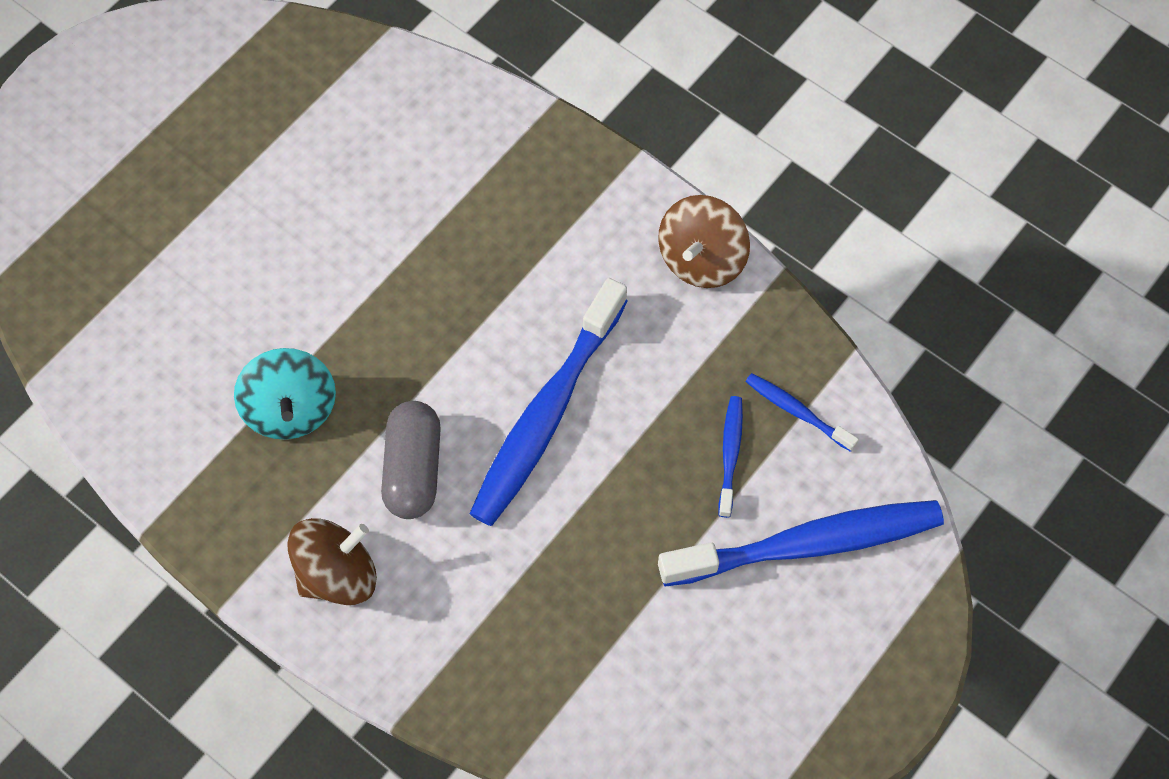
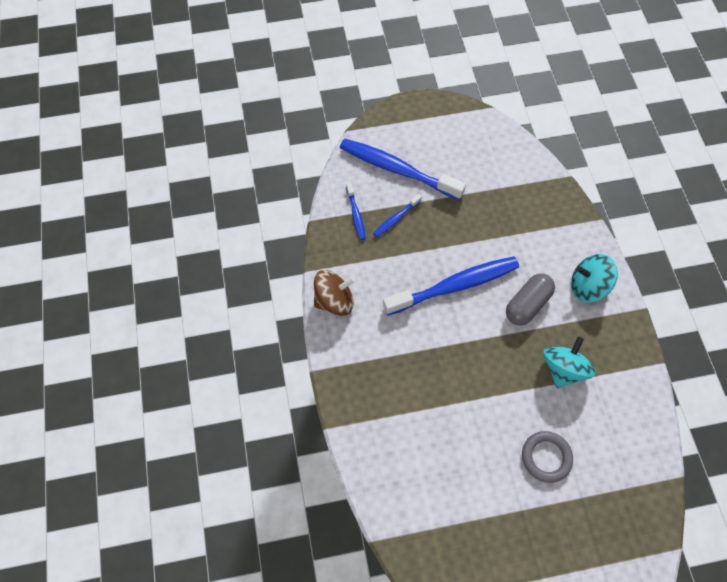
camera: 140 degrees left, 0 degrees up
(237, 271) = (546, 457): none -> grey ring
(337, 574) = (588, 286): brown spinning top -> turquoise spinning top

